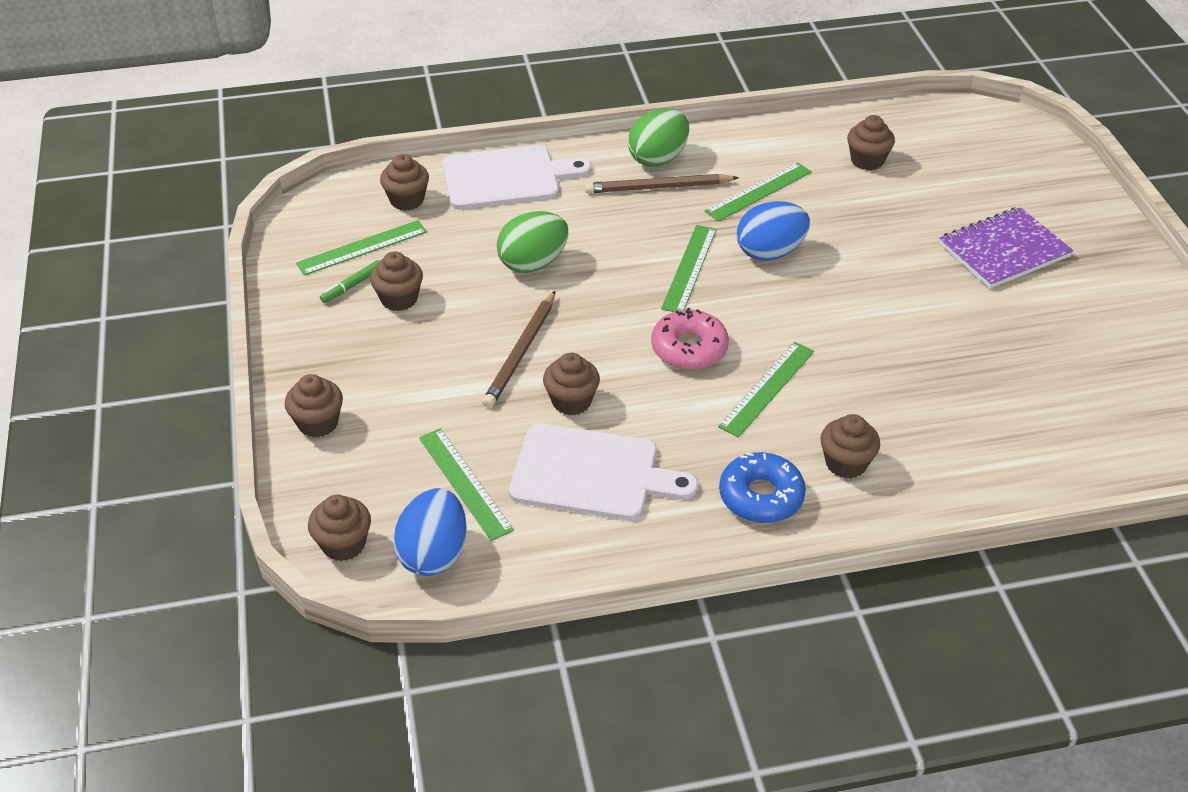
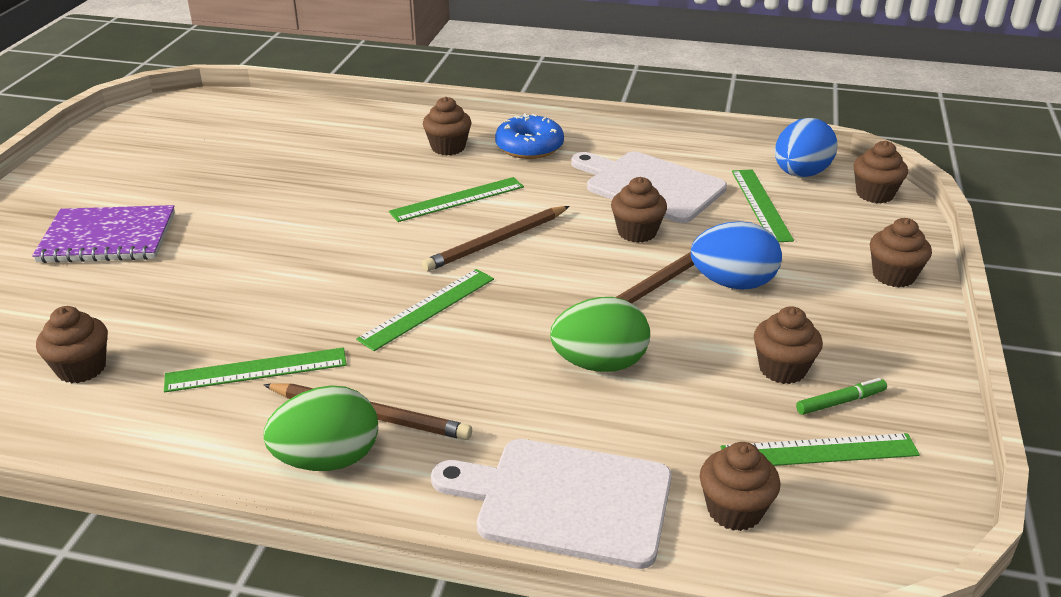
camera: 155 degrees left, 10 degrees down
(689, 348) = (496, 242): pink donut -> brown pencil
(770, 252) = (327, 300): blue egg -> blue egg (733, 283)

